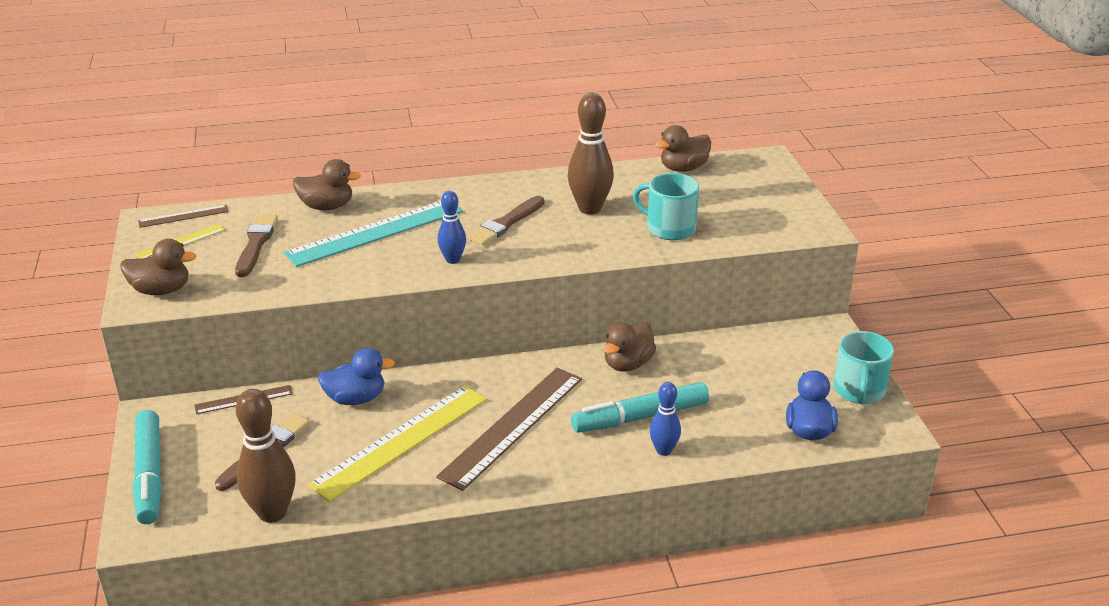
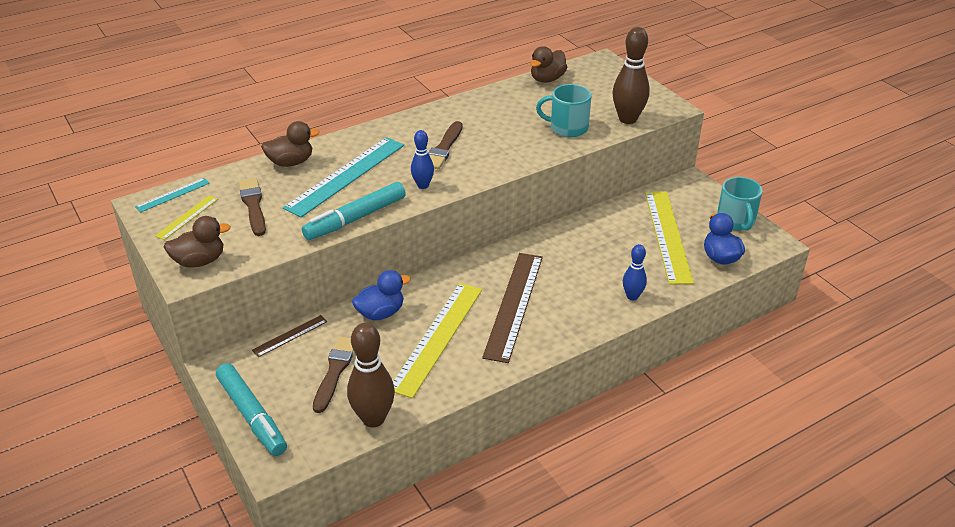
camera: 20 degrees left, 5 degrees up
(183, 216) = (173, 195): brown ruler -> turquoise ruler
(589, 208) = (499, 124): brown bowling pin -> brown bowling pin (627, 119)
(628, 364) = (568, 238): brown duck -> none
(640, 417) = (601, 276): turquoise marker -> turquoise marker (355, 218)
(756, 389) = (668, 236): none -> yellow ruler

